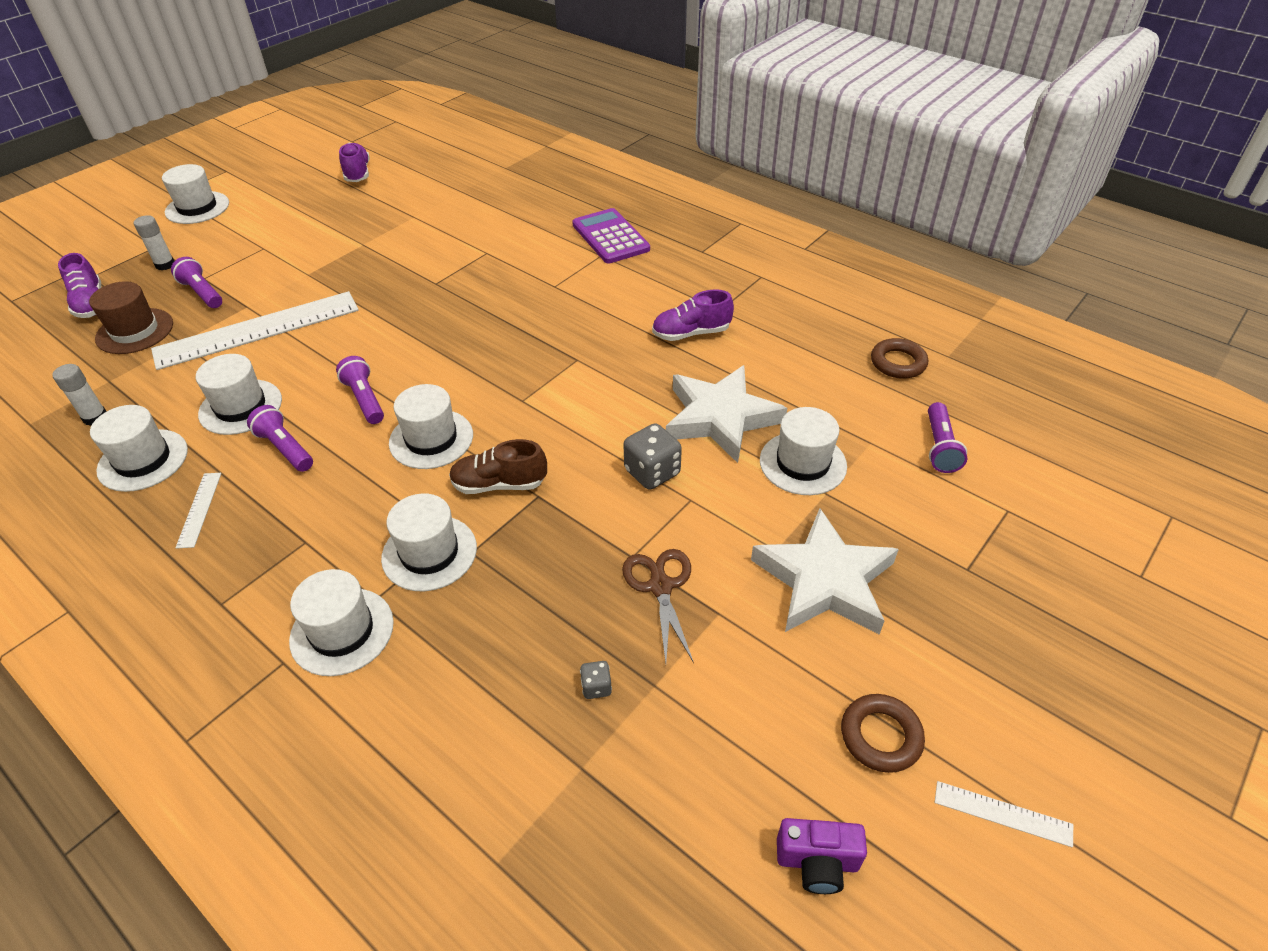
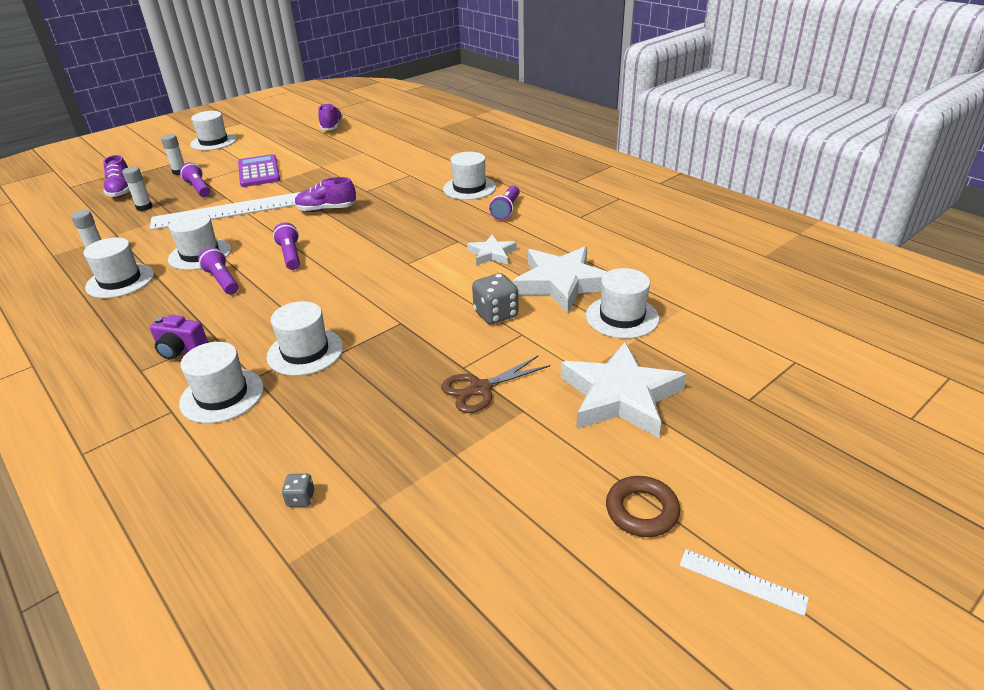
camera: 10 degrees right, 10 degrees down
(135, 331) = (144, 207): brown hat -> white glue stick
(199, 509) = (148, 312): white ruler -> none
(431, 439) = (331, 282): white hat -> white hat (469, 188)
(499, 484) = (373, 313): brown shoe -> none
(596, 687) = (407, 451): grey dice -> grey dice (301, 499)
(610, 237) = (506, 170): purple calculator -> purple calculator (259, 172)
(624, 377) = (492, 254): none -> white star
(660, 587) = (480, 389): brown scissors -> brown scissors turned 120 degrees counterclockwise
(691, 333) = (553, 230): purple shoe -> purple shoe (326, 210)
(817, 862) = (560, 597): purple camera -> purple camera (181, 350)
(898, 363) = (720, 257): brown ring -> none
(939, 447) = (743, 314): purple flashlight -> purple flashlight (506, 209)

